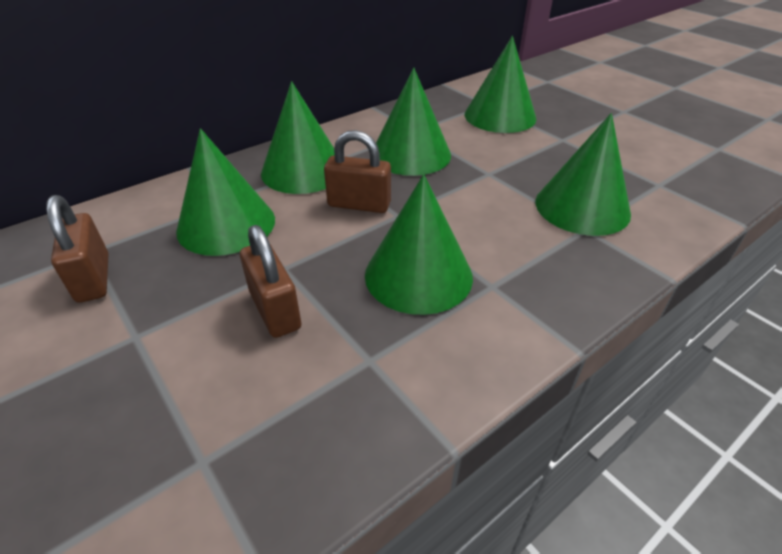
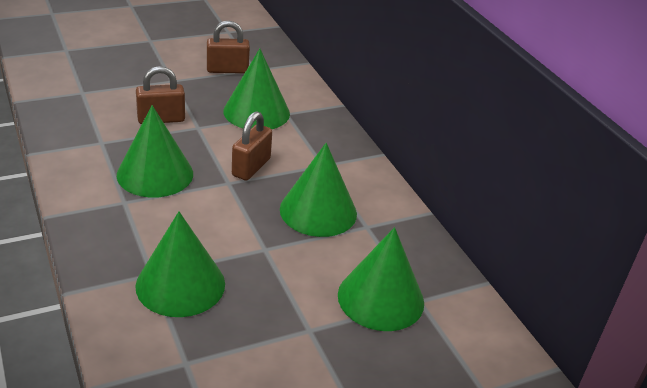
camera: 100 degrees right, 5 degrees down
(303, 170) = (314, 151): green cone -> none

